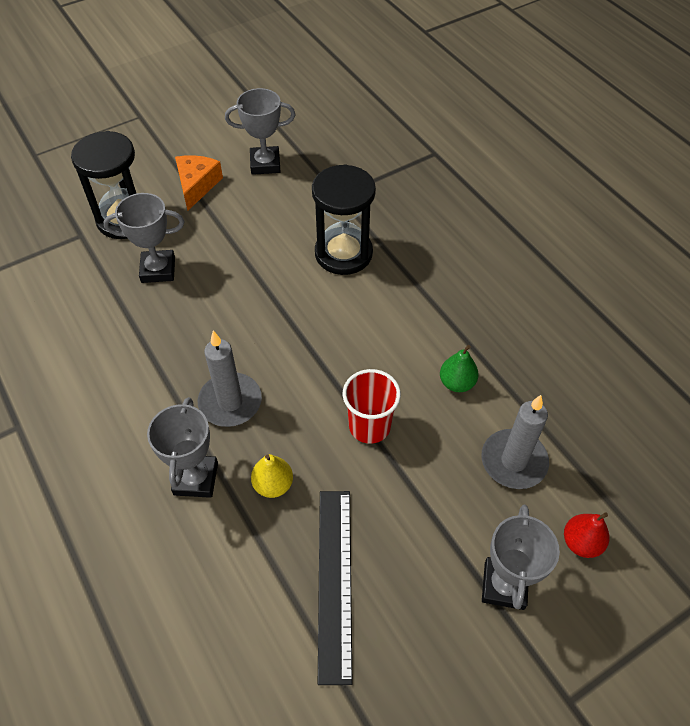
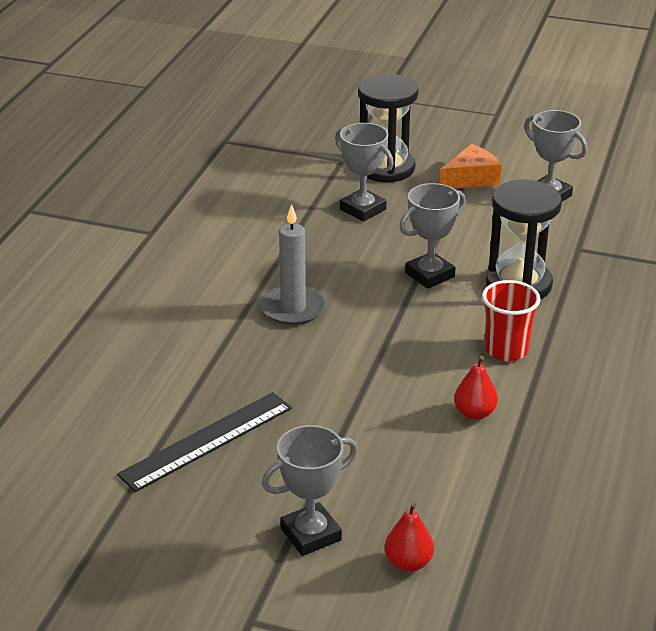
camera: 50 degrees right, 20 degrees down
(196, 479) = (208, 329): grey trophy -> grey trophy (429, 275)
(273, 485) = (249, 368): yellow pear -> none
(369, 426) = (365, 388): red cup -> red cup (506, 350)
(457, 383) = (474, 413): green pear -> red pear
(513, 461) = (438, 484): grey candle -> none

